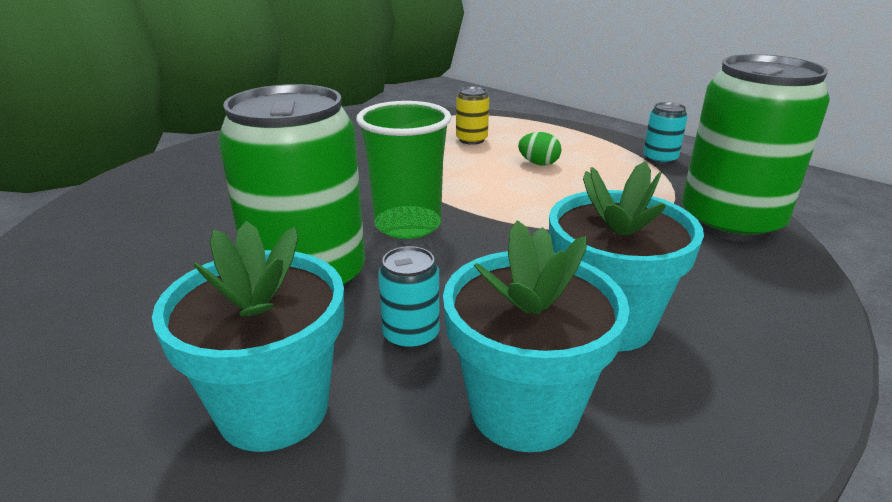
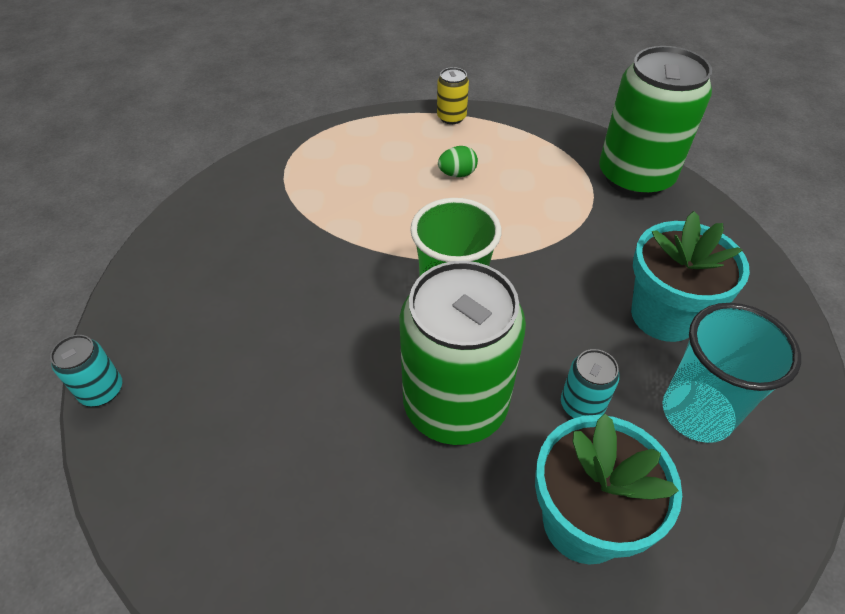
camera: 40 degrees left, 20 degrees up
(471, 140) = (370, 168): yellow can -> yellow can (451, 117)
(524, 409) = (696, 413): turquoise flower pot -> turquoise cup
(660, 159) = (530, 124): turquoise can -> turquoise can (102, 390)

